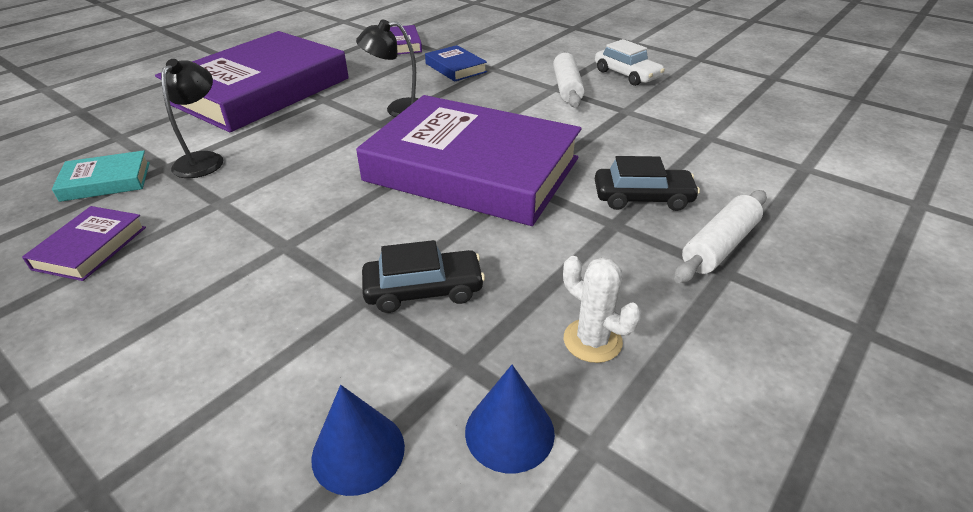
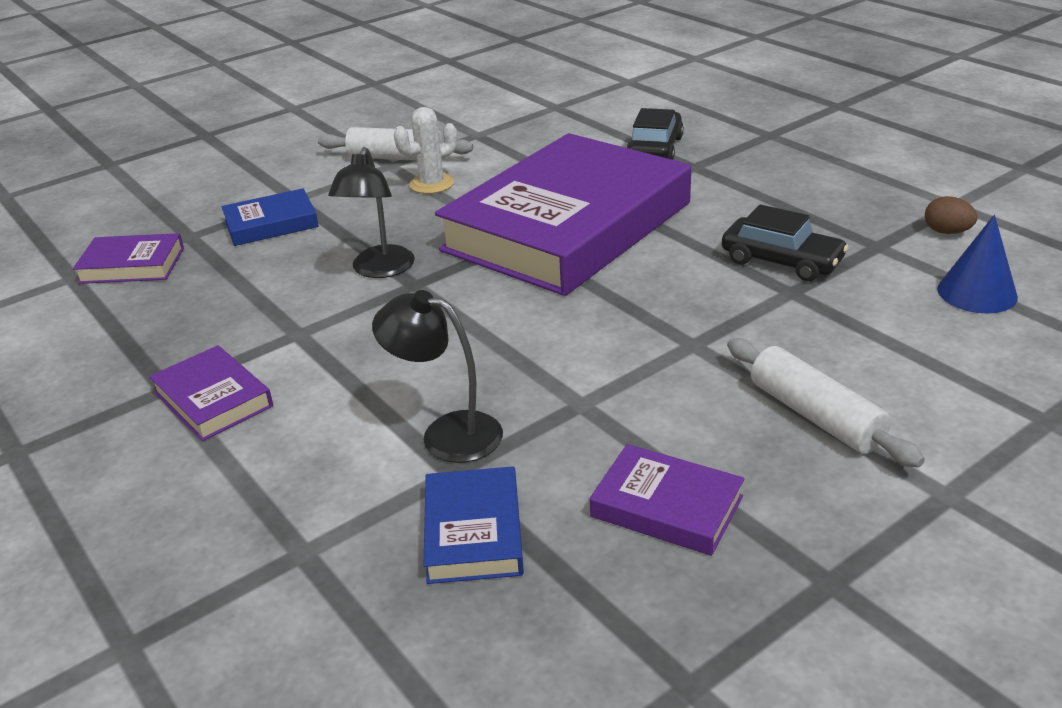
camera: 75 degrees left, 5 degrees down
(106, 181) = (473, 532): turquoise book -> blue book
(260, 90) = (213, 399): purple book -> purple book, size x0.40
(423, 290) = (781, 261): black car -> black car turned 120 degrees clockwise
(509, 432) = (947, 232): blue cone -> brown egg
(592, 341) = (850, 193): white cactus -> white cactus (432, 184)
(627, 75) = (386, 122): white car -> none
(719, 246) = (736, 131): white rolling pin -> white rolling pin (815, 416)

